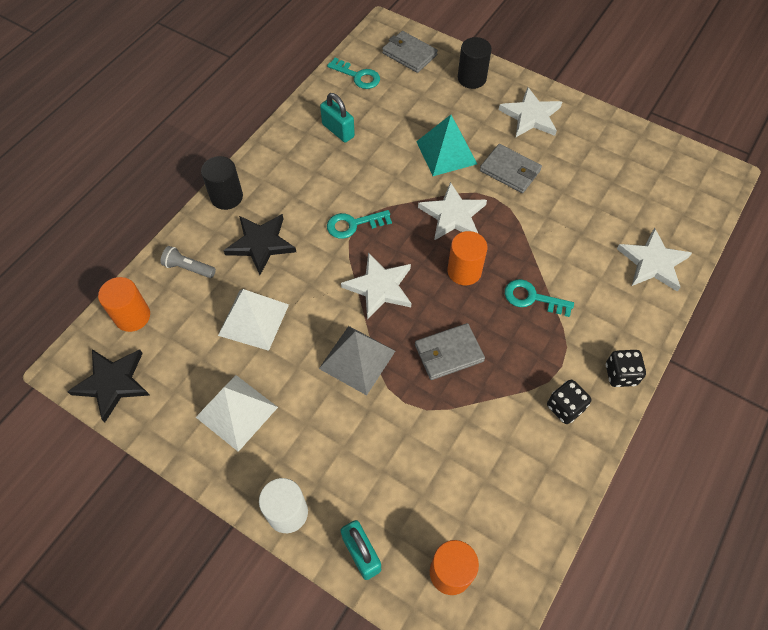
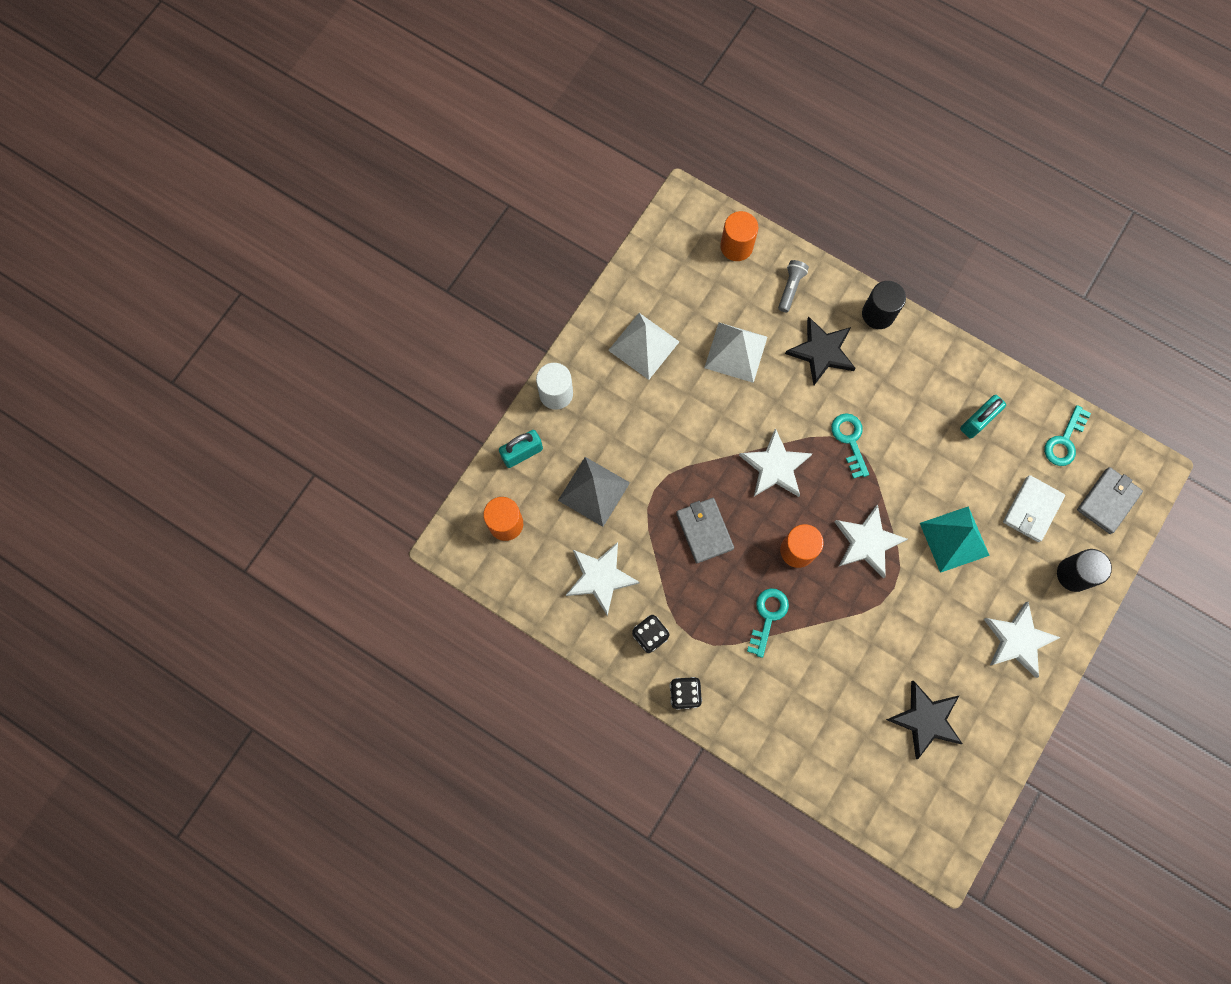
camera: 90 degrees right, 15 degrees up
(112, 383) = (669, 241): black star -> black star (925, 719)
(357, 359) = (696, 446): grey pyramid -> grey pyramid (594, 491)
(418, 100) = (1032, 509): none -> white wallet
(510, 171) = (932, 608): grey wallet -> none
(653, 262) = (816, 750): white star -> white star (600, 578)

